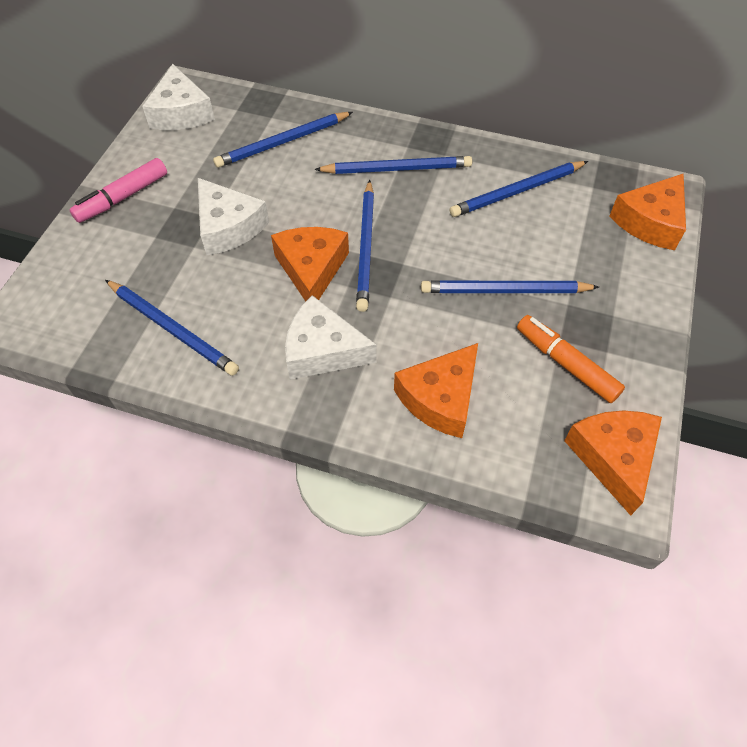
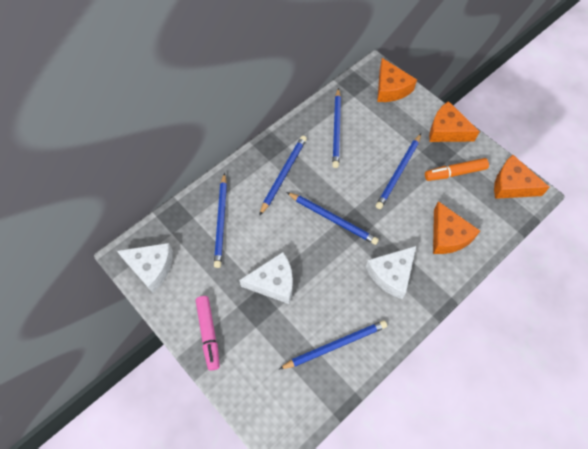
camera: 60 degrees left, 5 degrees up
(311, 269) = (333, 253): orange cheese -> orange cheese (447, 130)

